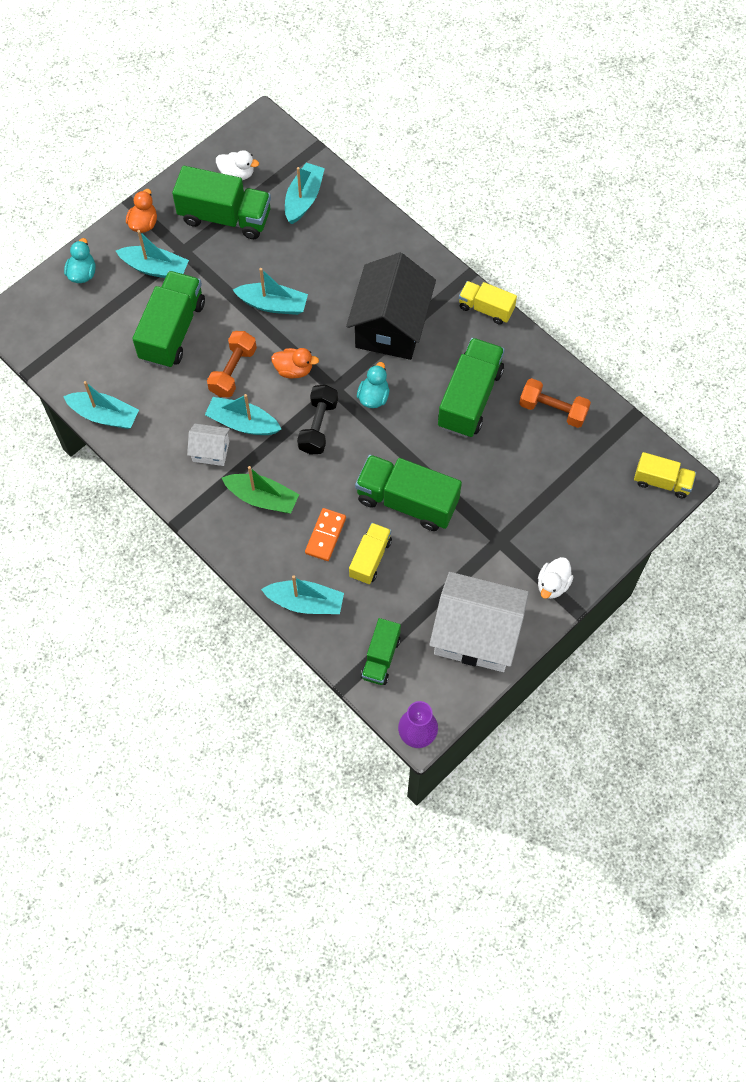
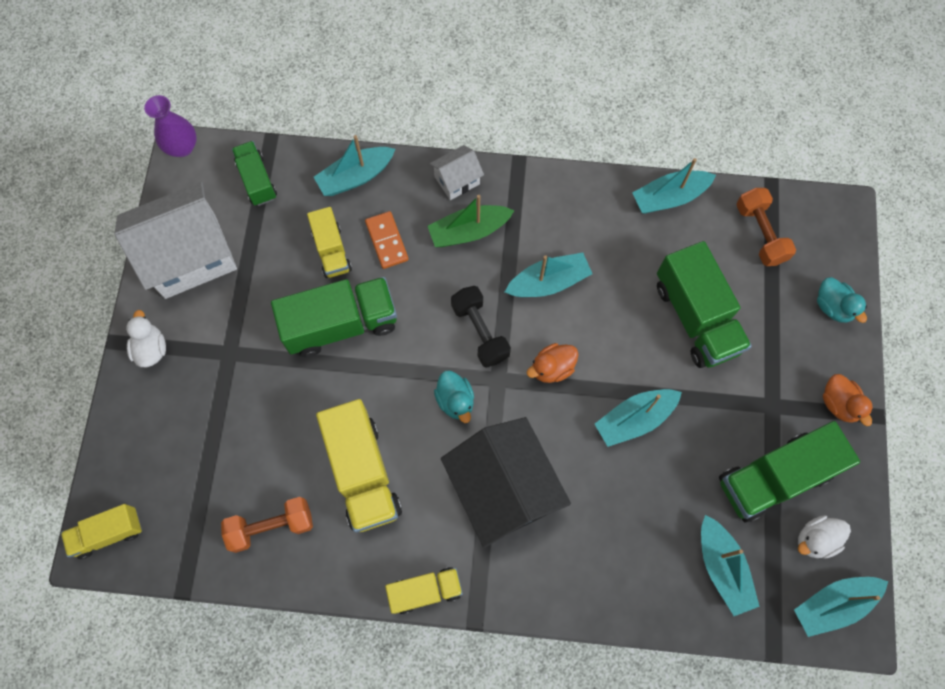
camera: 140 degrees right, 5 degrees up
(155, 268) = (777, 366): turquoise boat -> turquoise boat (833, 604)
(211, 451) = (550, 236): white house -> white house (457, 180)
(233, 371) = (604, 323): orange dumbbell -> orange dumbbell (760, 234)
(470, 398) = (363, 473): green truck -> yellow truck

